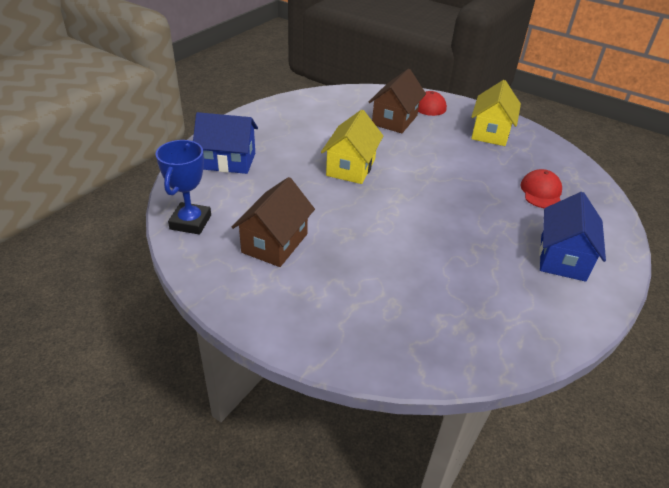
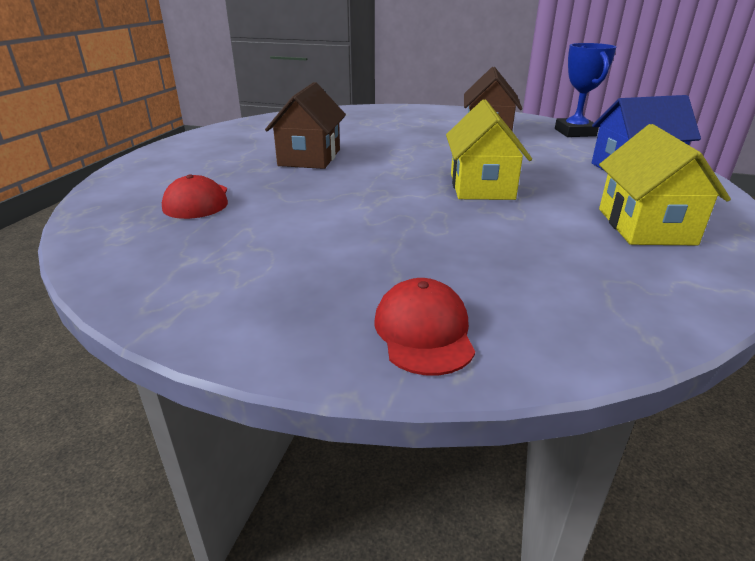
camera: 165 degrees right, 10 degrees down
(394, 120) = (479, 268): brown house -> brown house (309, 157)
(490, 132) = (258, 282): yellow house -> yellow house (645, 226)
(562, 258) = (206, 155): blue house -> none

